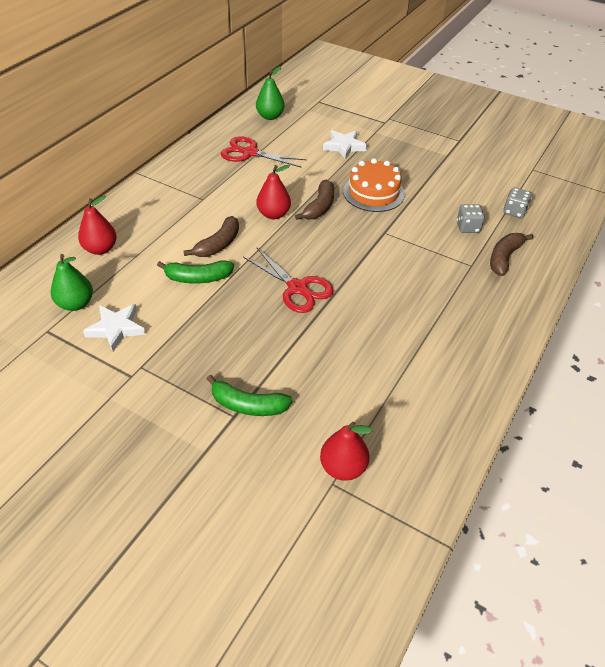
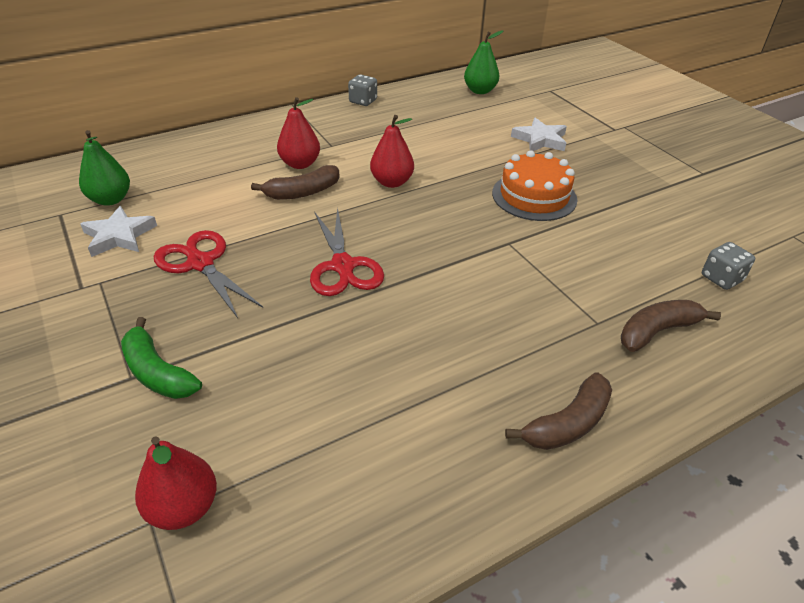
camera: 30 degrees right, 5 degrees down
(100, 249) = (186, 159): red pear -> red pear (300, 164)
(198, 278) = (248, 217): green banana -> none
(249, 153) = (424, 118): red scissors -> red scissors (200, 263)
(319, 207) = (452, 191): brown banana -> brown banana (567, 423)
(468, 227) = (631, 275): grey dice -> grey dice (363, 101)

